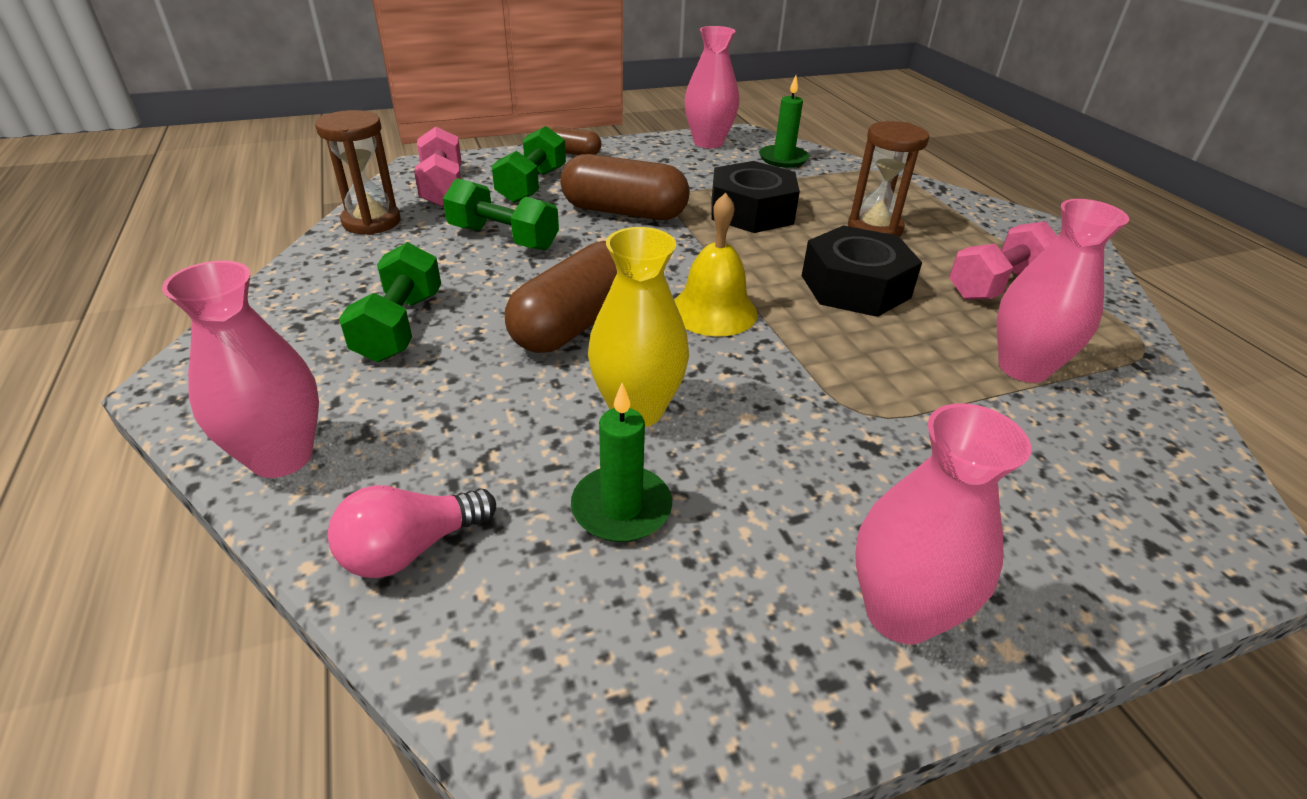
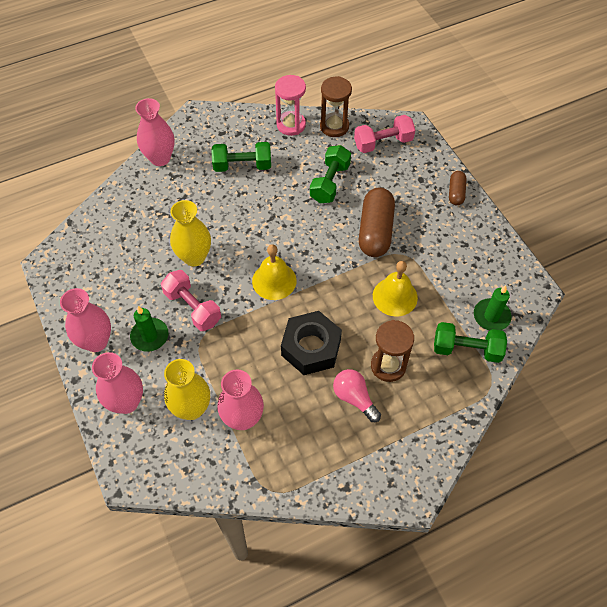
camera: 85 degrees right, 20 degrees up
(329, 262) = (291, 125): none -> pink hourglass
(411, 549) = (121, 205): pink light bulb -> pink light bulb (354, 398)
(532, 185) = (399, 181): green dumbbell -> green dumbbell (466, 349)
(576, 323) = (254, 227): brown capsule -> none
(621, 508) = (140, 258): green candle -> green candle (150, 336)
(708, 142) = (505, 268): pink vase -> pink vase (126, 402)
(751, 211) = (395, 296): black nut -> yellow bell
(996, 284) = (328, 425): pink dumbbell -> pink dumbbell (193, 307)
(1031, 433) = (191, 408): none -> yellow vase

